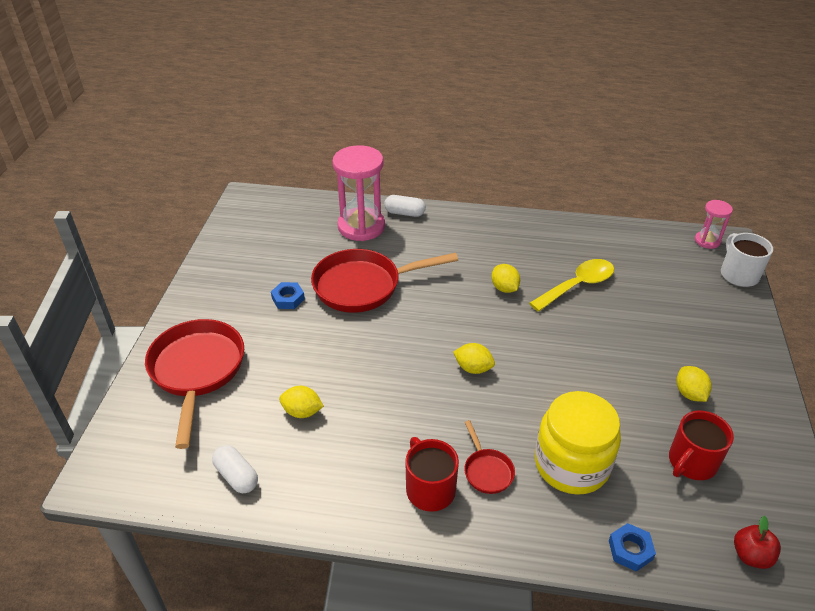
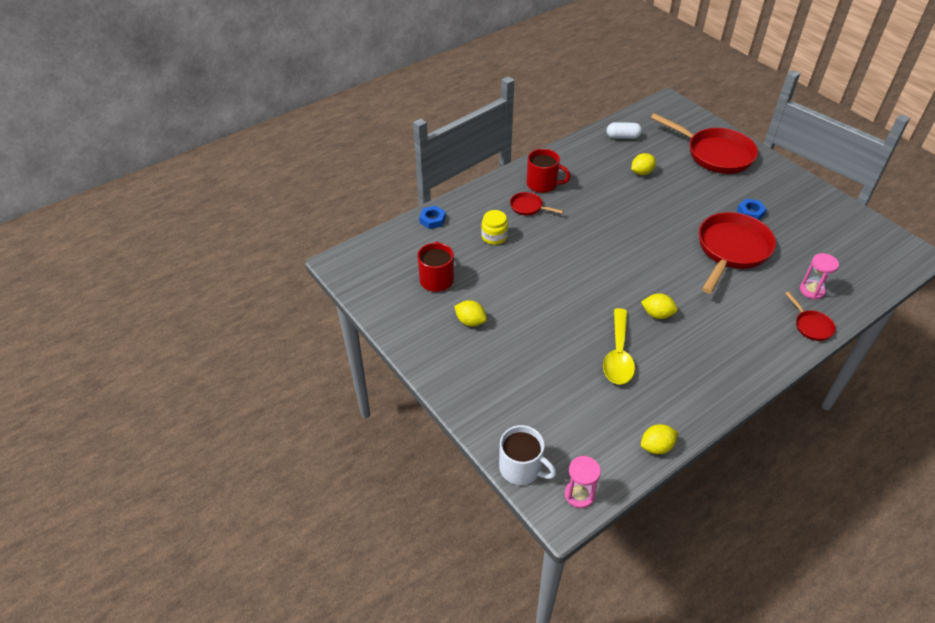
camera: 135 degrees right, 5 degrees up
(361, 226) = (812, 290): pink hourglass -> pink hourglass, size x0.51
(404, 213) = (811, 326): white capsule -> red pan
(473, 368) = (600, 248): yellow lemon -> yellow lemon (656, 447)
(571, 464) = (494, 236): yellow jar -> yellow jar, size x0.51
(751, 555) = (376, 254): red apple -> none

